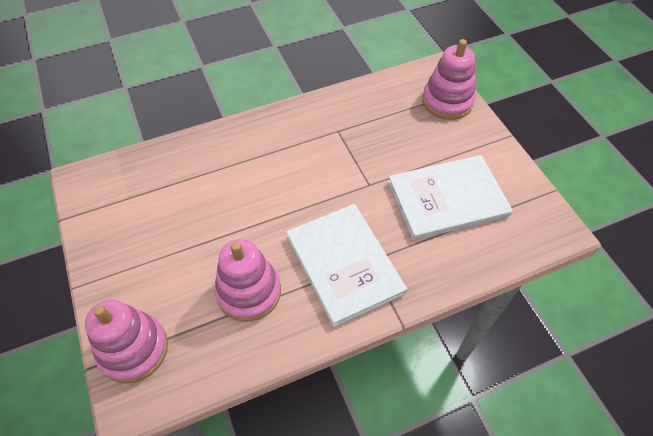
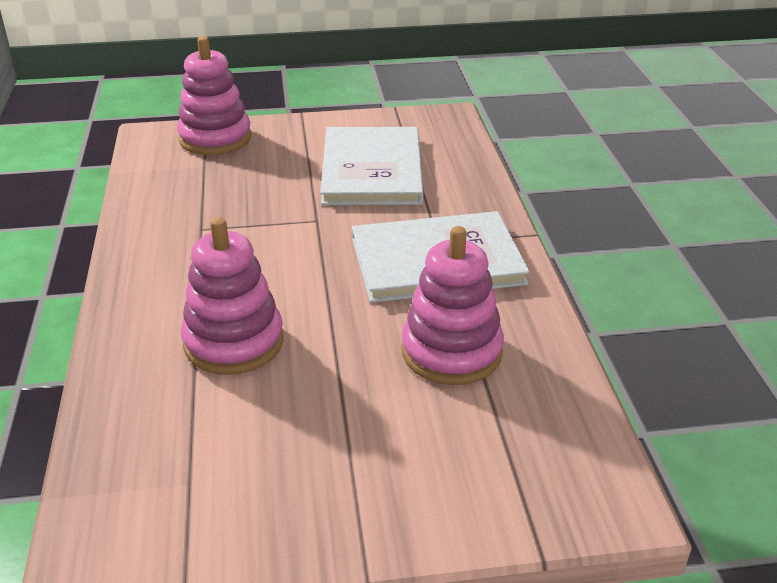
camera: 75 degrees left, 20 degrees down
(133, 349) = (519, 492): pink stacking toy -> pink stacking toy (234, 342)

